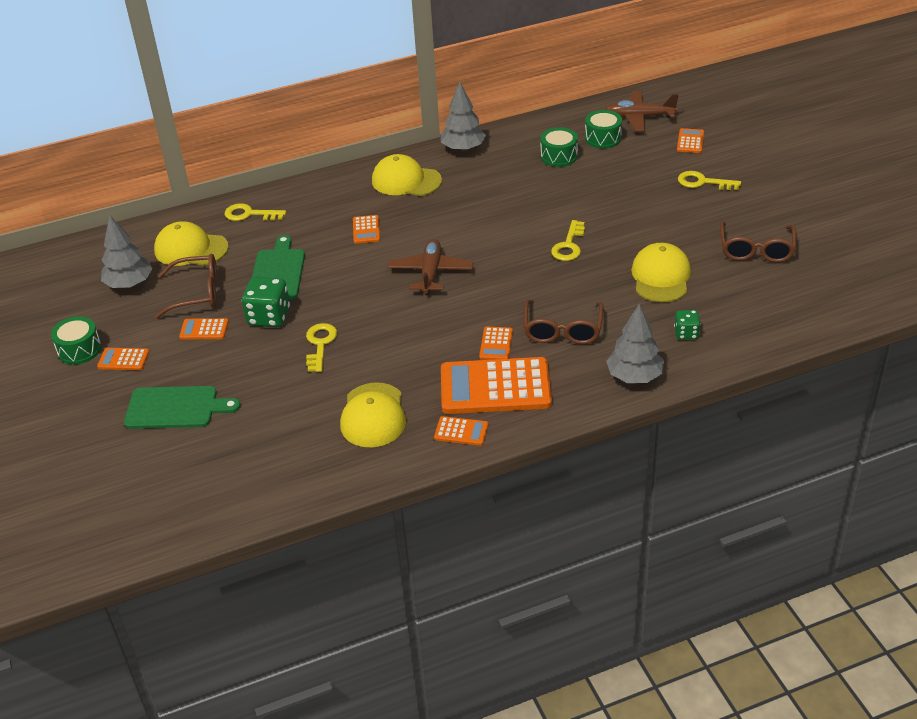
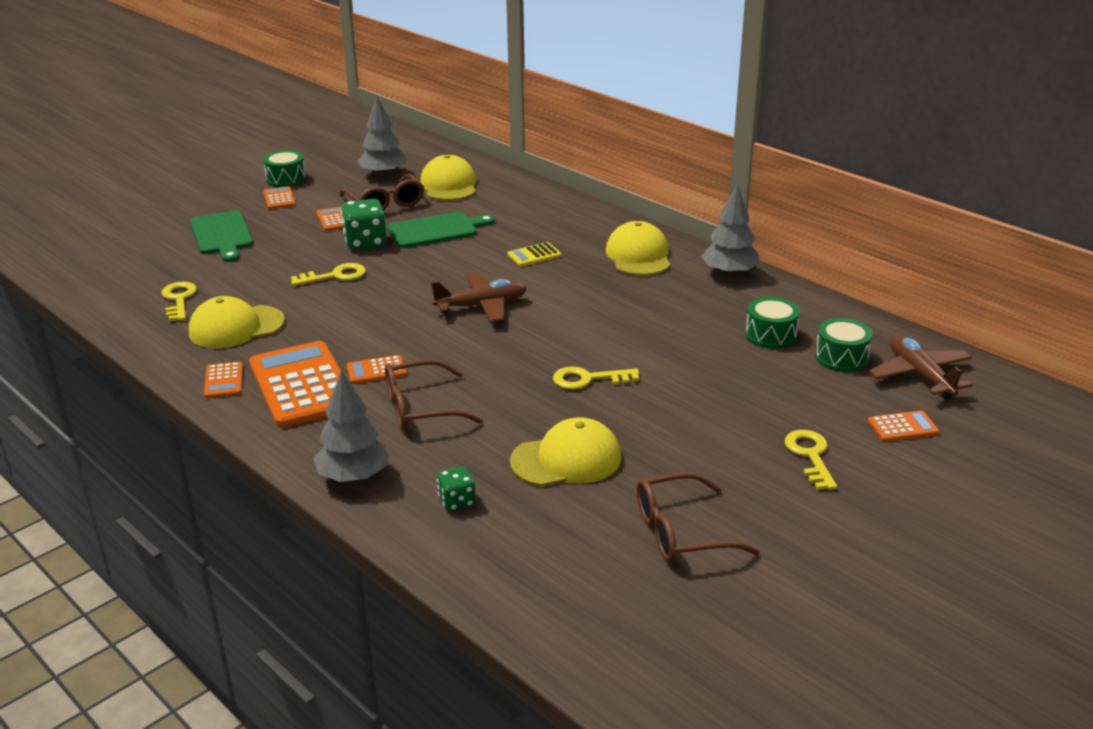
camera: 65 degrees right, 10 degrees down
(250, 214) = (520, 196): yellow key -> yellow key (179, 299)
(366, 230) = (534, 255): orange calculator -> yellow calculator

